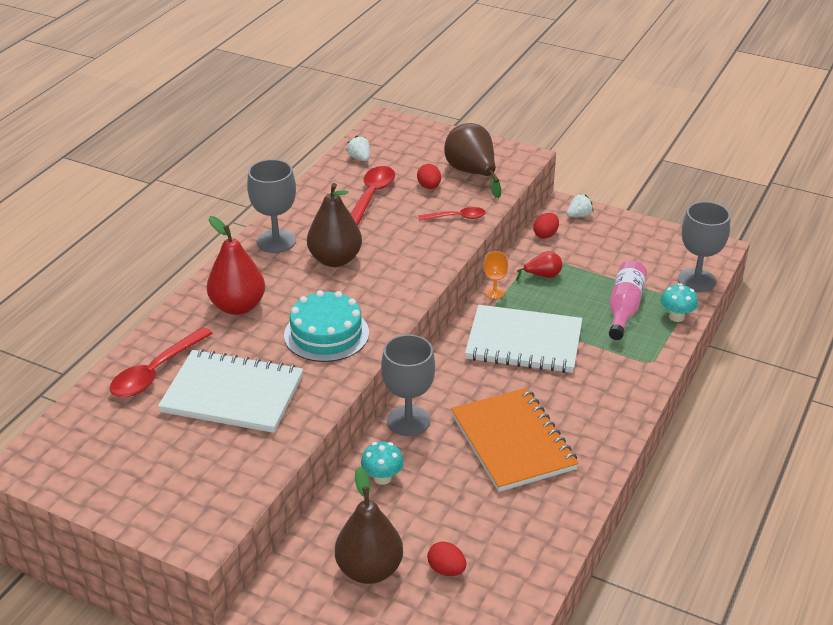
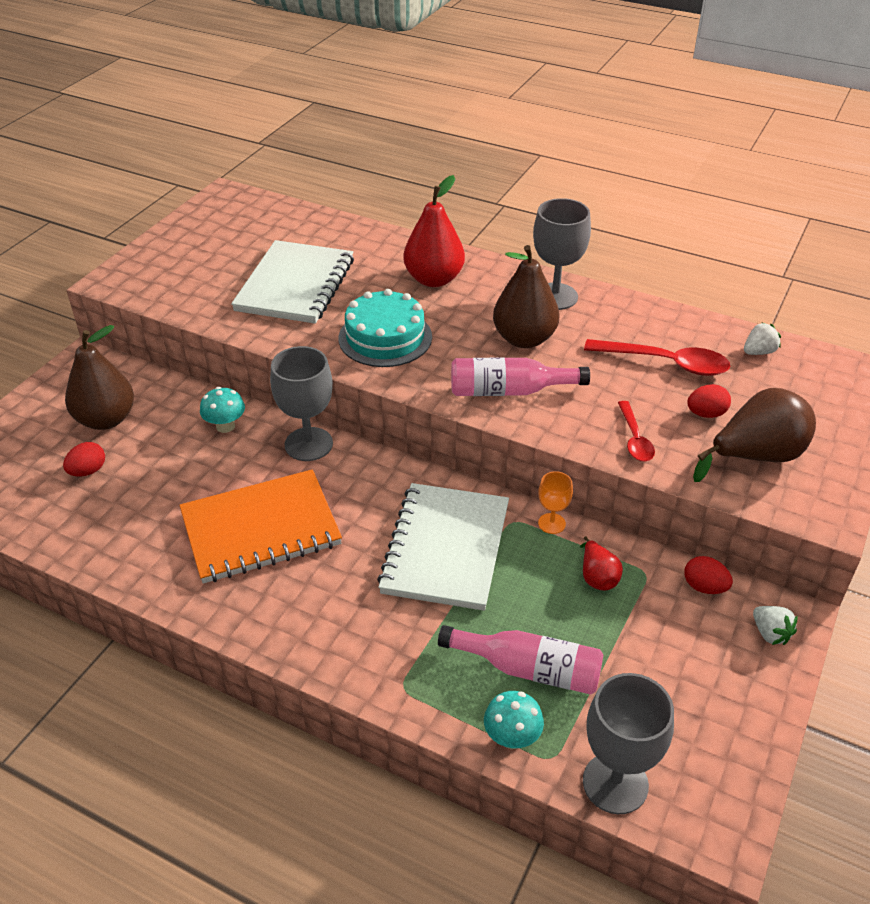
camera: 90 degrees right, 5 degrees up
(156, 372) = (334, 242): red spoon -> none
(402, 269) = (509, 391): none -> pink bottle

